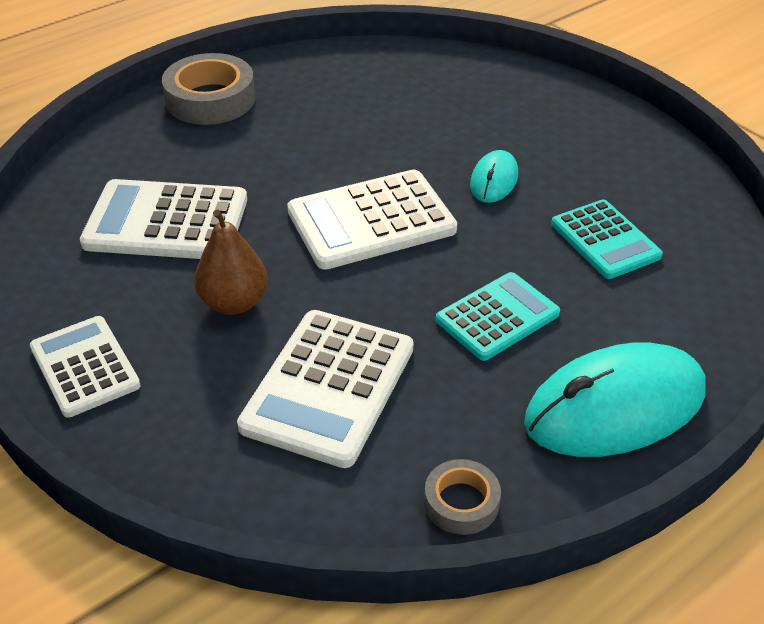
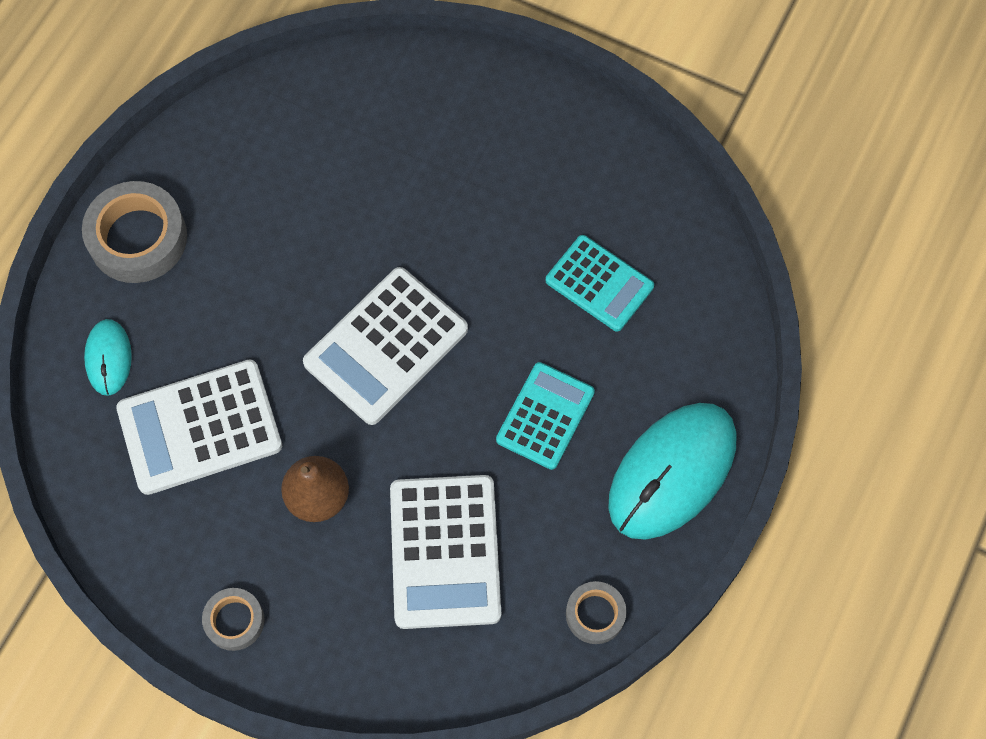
camera: 25 degrees left, 25 degrees up
(84, 367) = (234, 621): white calculator -> grey tape
(494, 180) = (472, 244): turquoise mouse -> turquoise mouse (108, 358)

